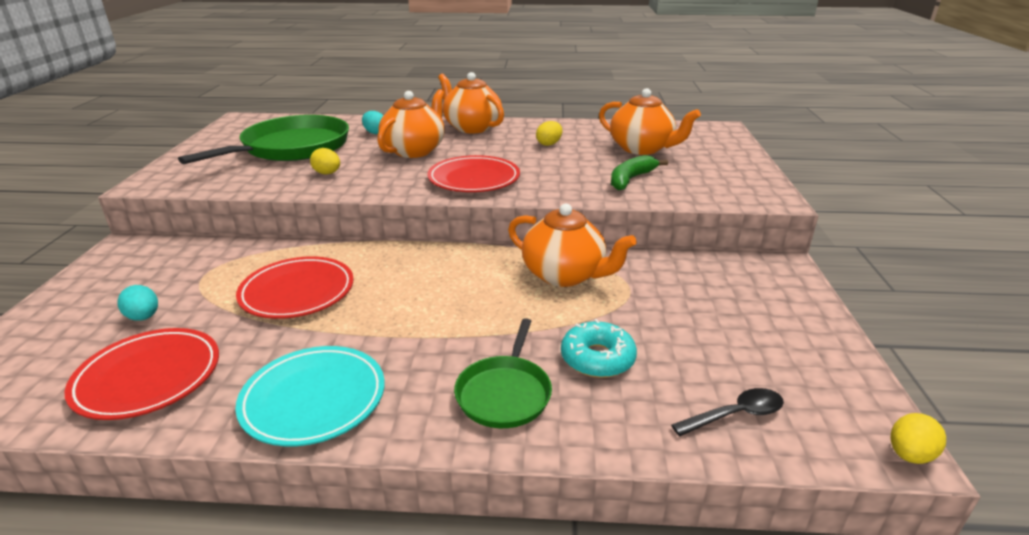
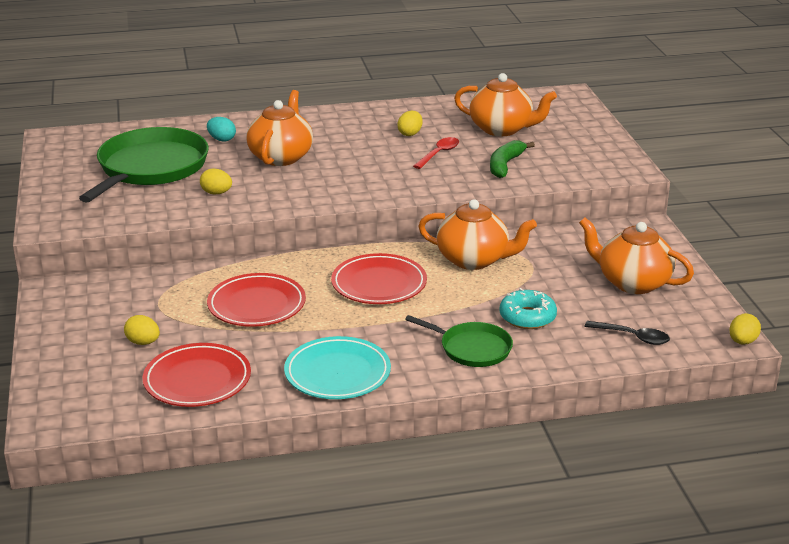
camera: 15 degrees left, 0 degrees up
(143, 317) = (143, 342): turquoise egg -> yellow egg
(472, 127) = (319, 121): orange teapot -> orange teapot (632, 282)
(474, 179) = (362, 182): red plate -> red plate (379, 284)
(505, 393) = (472, 348): green pan -> green pan turned 60 degrees counterclockwise
(567, 163) = (439, 154): none -> red spoon
(735, 415) = (632, 337): black spoon -> black spoon turned 60 degrees clockwise

